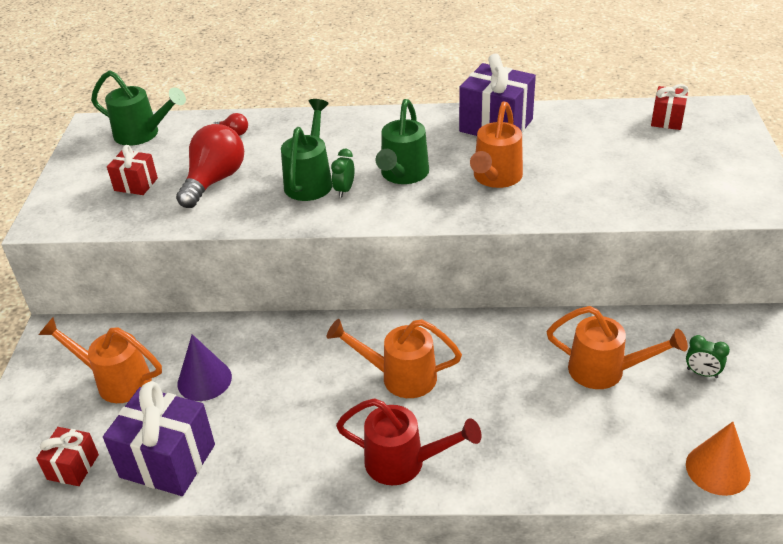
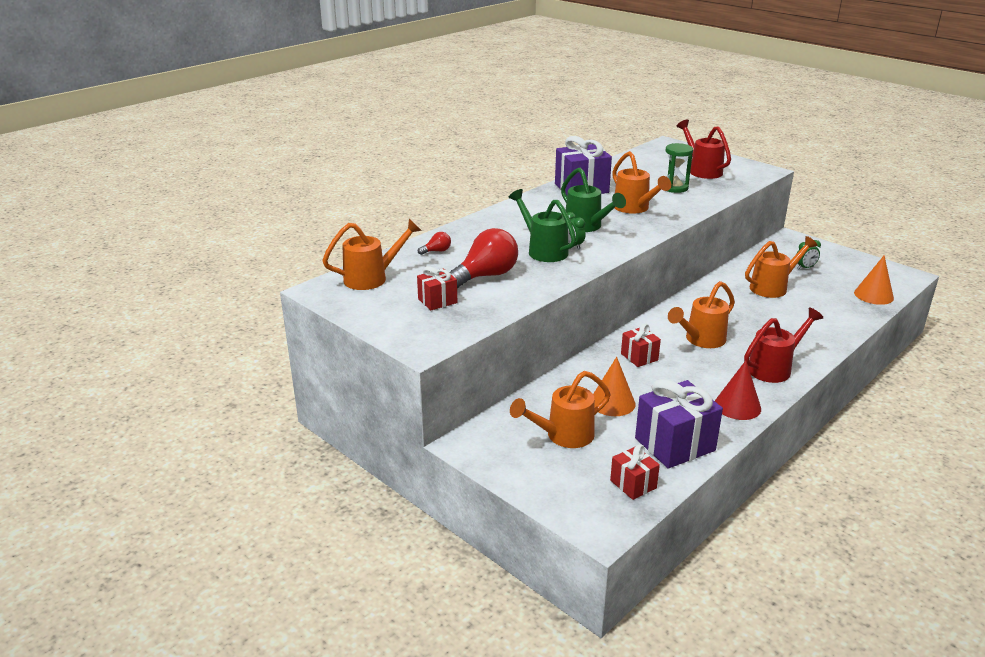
camera: 50 degrees left, 10 degrees down
(142, 134) = (372, 278): green watering can -> orange watering can
(204, 380) = (612, 402): purple cone -> orange cone
(214, 181) = (486, 276): red light bulb -> red light bulb turned 75 degrees clockwise
(288, 471) = (737, 406): none -> red cone
(598, 174) = (674, 188): none -> green hourglass
(667, 120) = (653, 156): red gift -> red gift (639, 357)
(686, 167) = (702, 170): none -> red watering can

